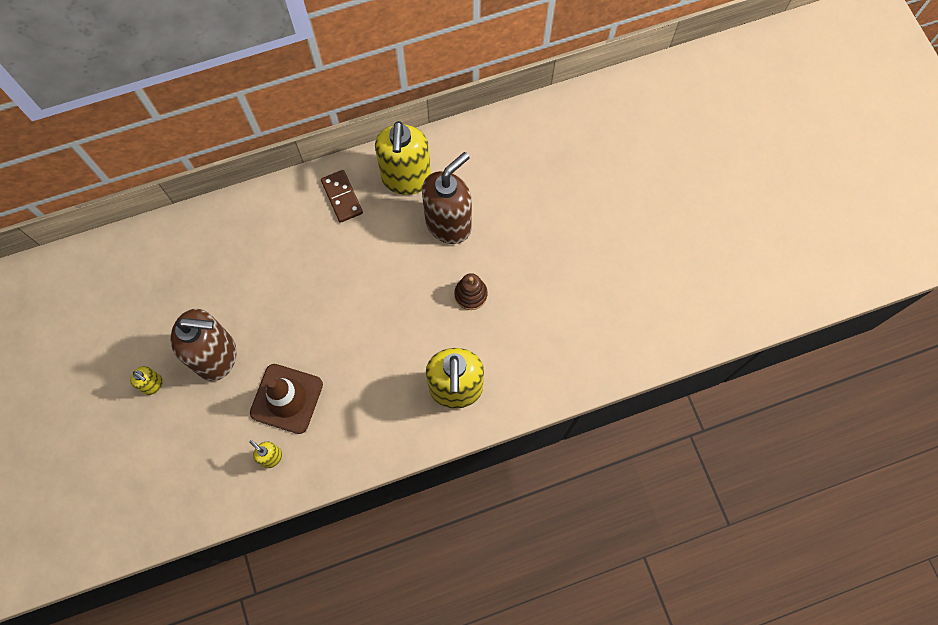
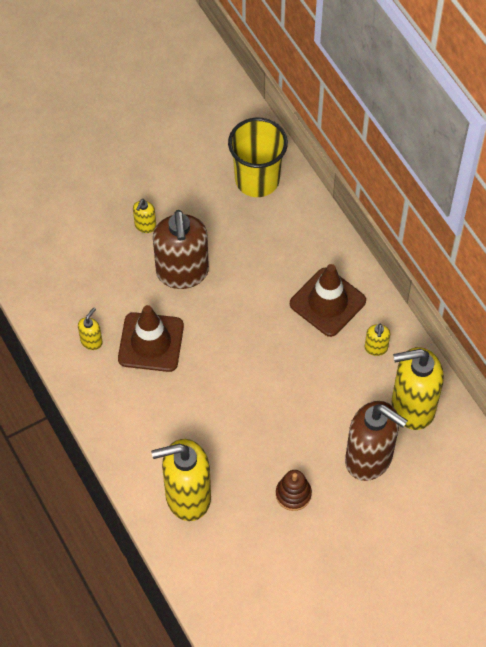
camera: 80 degrees right, 10 degrees down
(132, 268) = (257, 179): none -> yellow cup
(284, 229) = (327, 302): none -> brown traffic cone
(342, 197) = (376, 348): brown domino -> yellow soap dispenser

